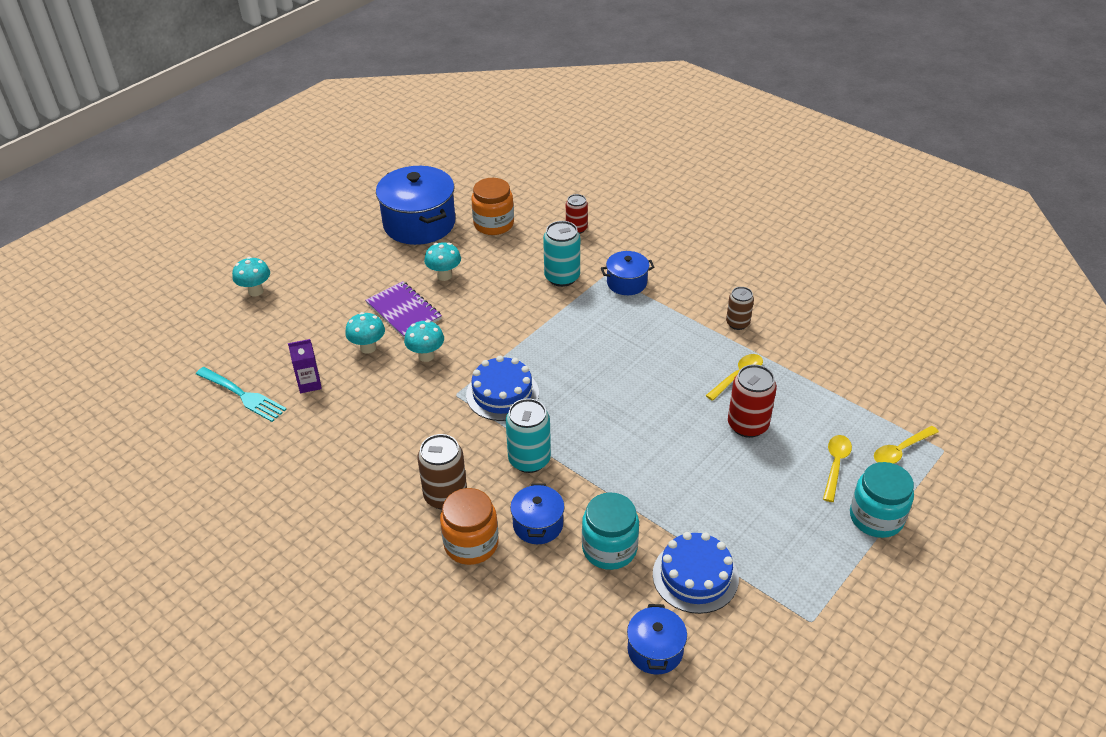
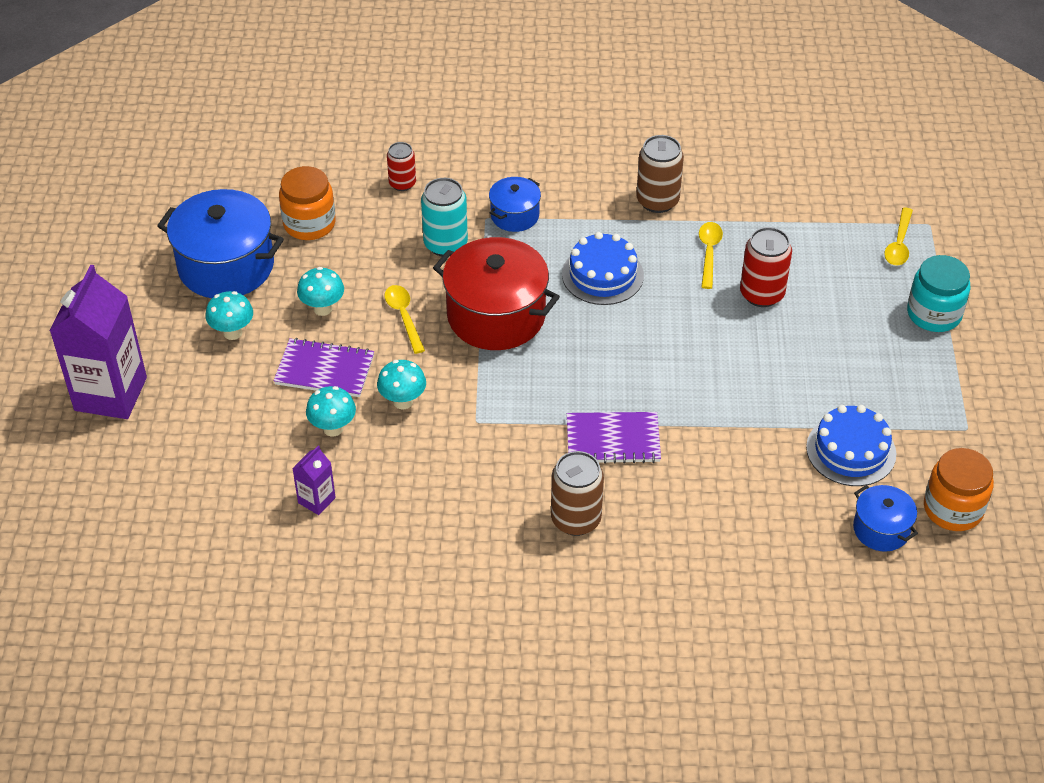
camera: 40 degrees left, 5 degrees up
(243, 395) = (260, 554): turquoise fork -> none
(255, 291) = (131, 442): turquoise mushroom -> turquoise mushroom (232, 332)
(277, 259) = (110, 394): none -> purple carton
(471, 544) = (646, 545): orange jar -> orange jar (953, 509)
(502, 394) = (519, 394): blue cake -> blue cake (602, 275)
(529, 460) = (613, 440): turquoise can -> purple notebook
(538, 524) = (683, 491): blue pot -> none
(544, 337) = (496, 315): none -> red pot
(609, 548) = (762, 472): turquoise jar -> none
(737, 323) = (657, 201): brown can -> brown can, size x1.56
(835, 465) = (863, 287): yellow spoon -> yellow spoon (404, 316)

